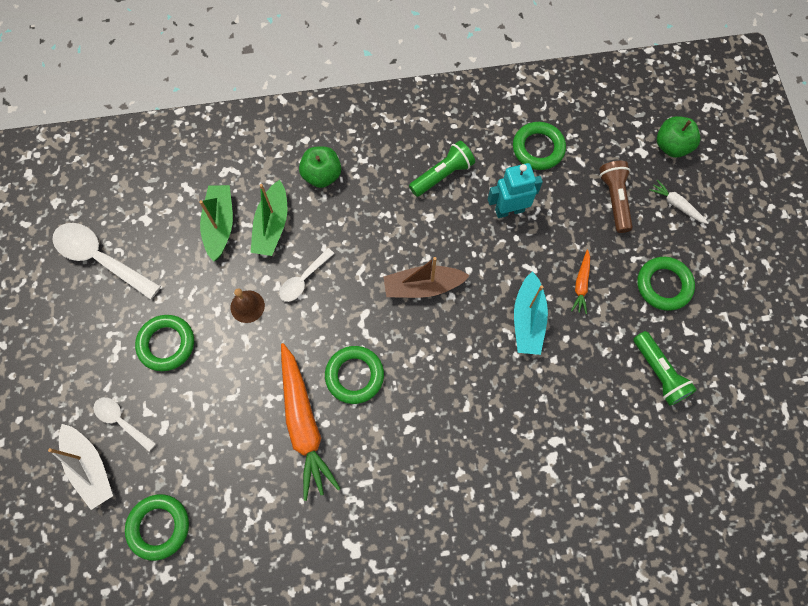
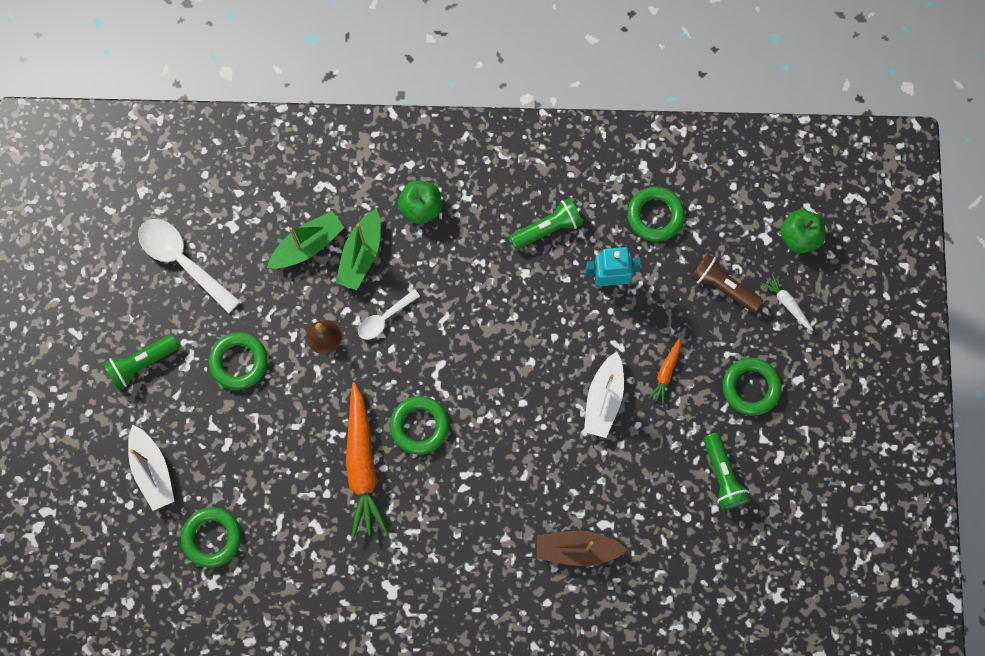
camera: 10 degrees right, 5 degrees up
(69, 362) = (141, 363): none -> green flashlight
(121, 421) = (187, 431): white spoon -> none
(220, 225) = (307, 245): green boat -> green boat turned 45 degrees clockwise
(423, 286) = (504, 346): brown boat -> brown boat (577, 549)
(528, 320) = (603, 399): turquoise boat -> white boat
(614, 199) = (723, 286): brown flashlight -> brown flashlight turned 60 degrees counterclockwise

